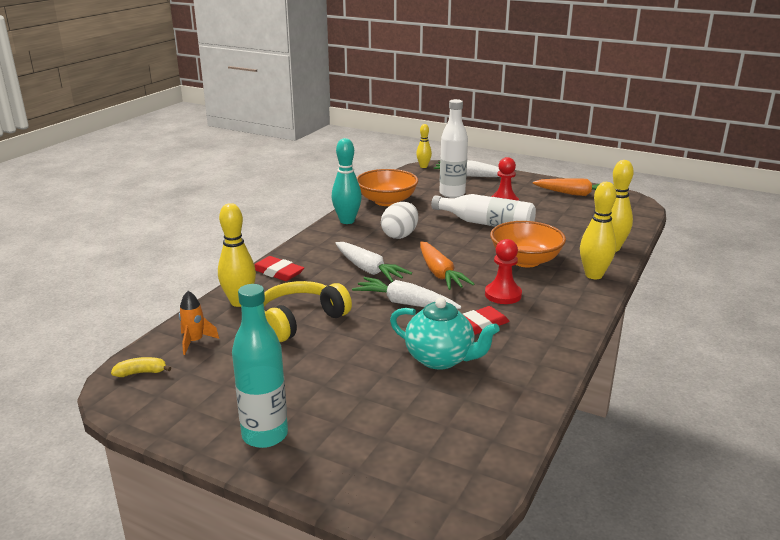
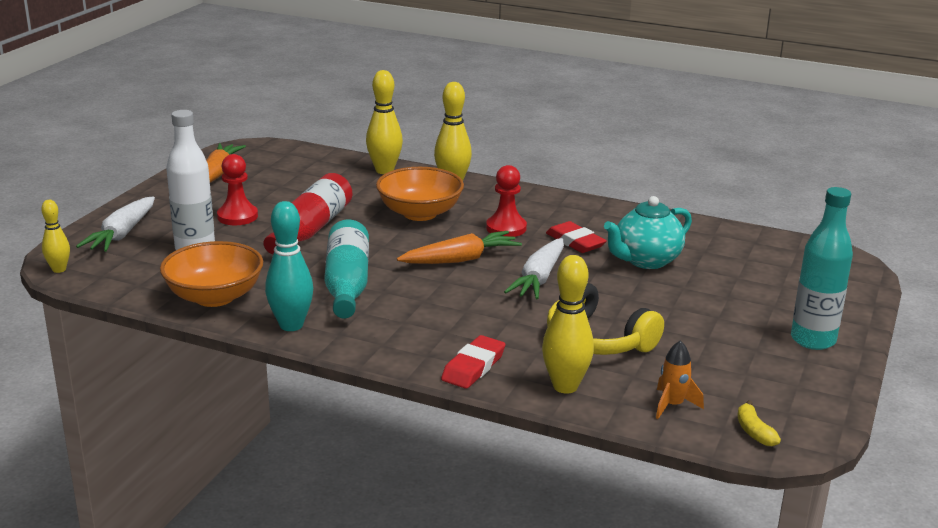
camera: 95 degrees left, 0 degrees up
(369, 270) = (456, 303): white carrot -> none
(400, 235) = (347, 284): white egg -> turquoise bottle
(440, 359) = (646, 260): turquoise teapot -> turquoise teapot turned 150 degrees counterclockwise
(486, 223) = (310, 230): white bottle -> red bottle

